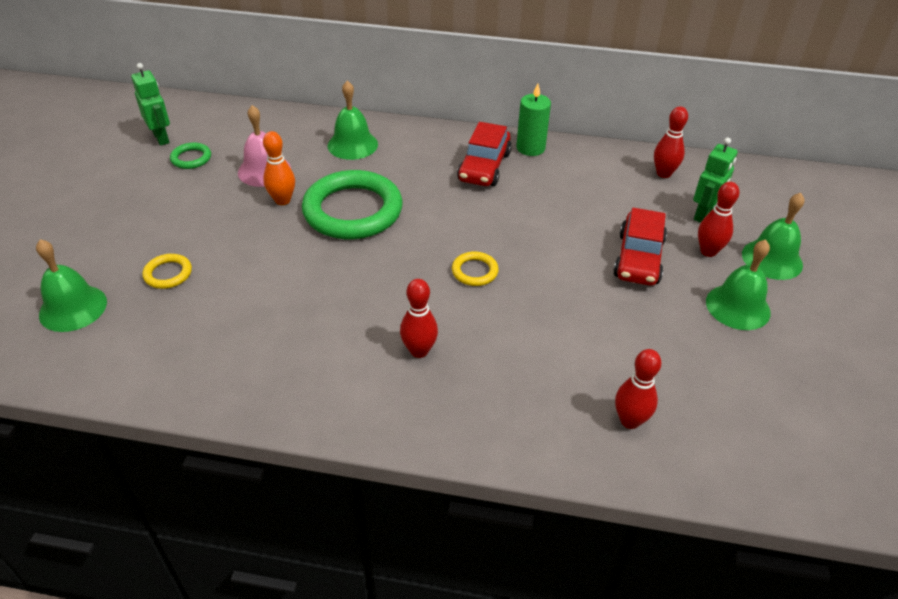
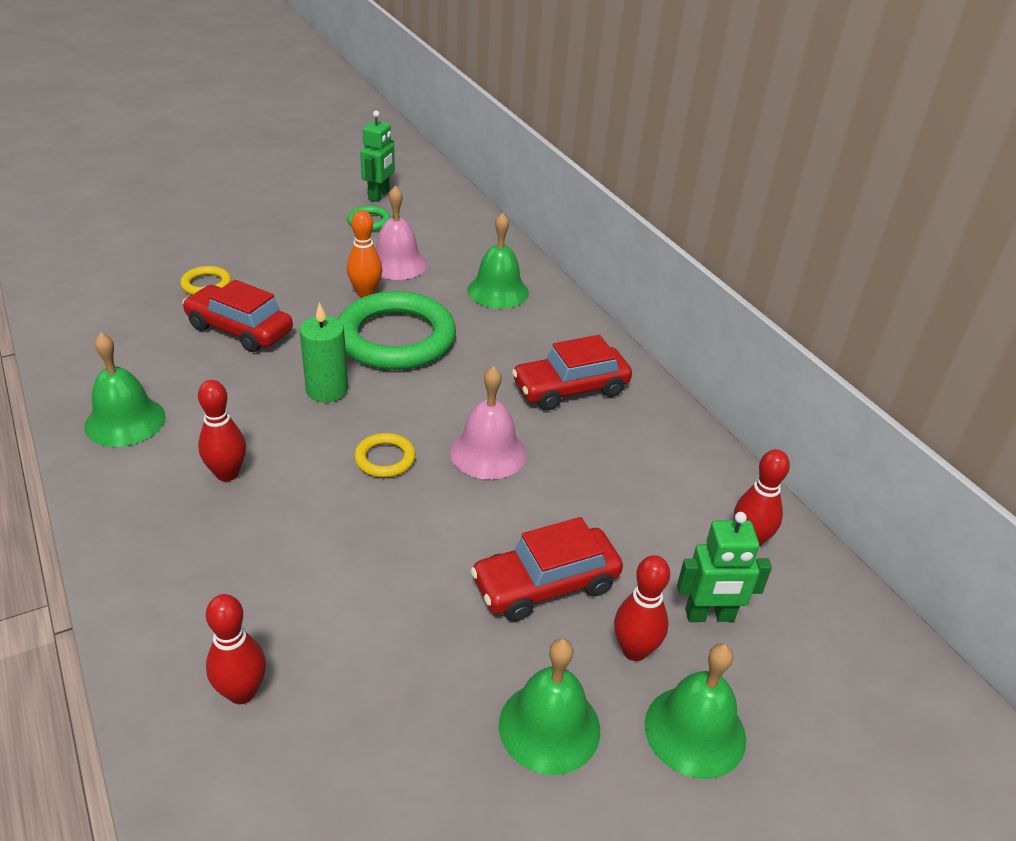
camera: 50 degrees right, 5 degrees down
(73, 308) = (126, 263): green bell -> green bell (125, 421)
(253, 279) = (239, 329): none -> red car
(510, 226) = (488, 452): none -> pink bell
(530, 148) = (650, 407): green candle -> green candle (327, 390)

